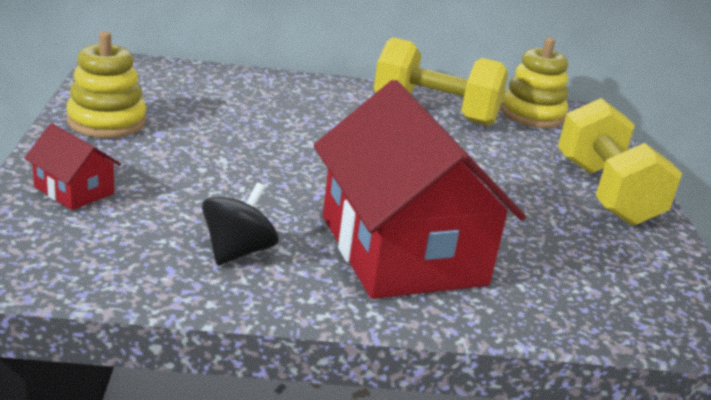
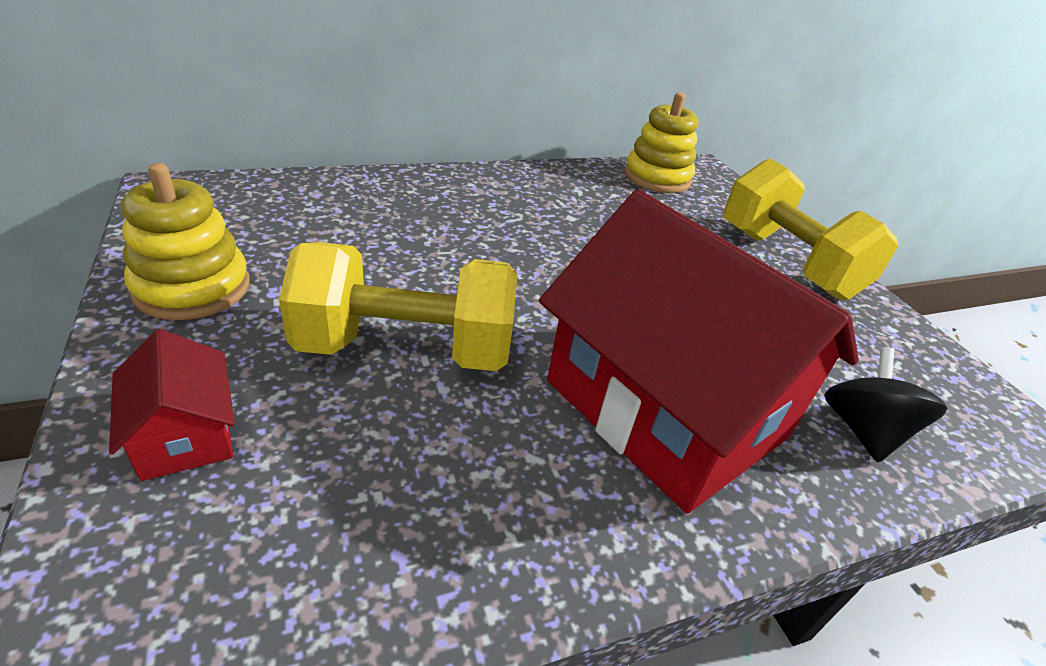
camera: 20 degrees left, 10 degrees up
(74, 190) = (185, 433): red house -> red house turned 45 degrees clockwise
(238, 251) = (477, 482): black spinning top -> black spinning top (862, 430)
(435, 112) = (570, 193): yellow dumbbell -> yellow dumbbell (406, 349)

